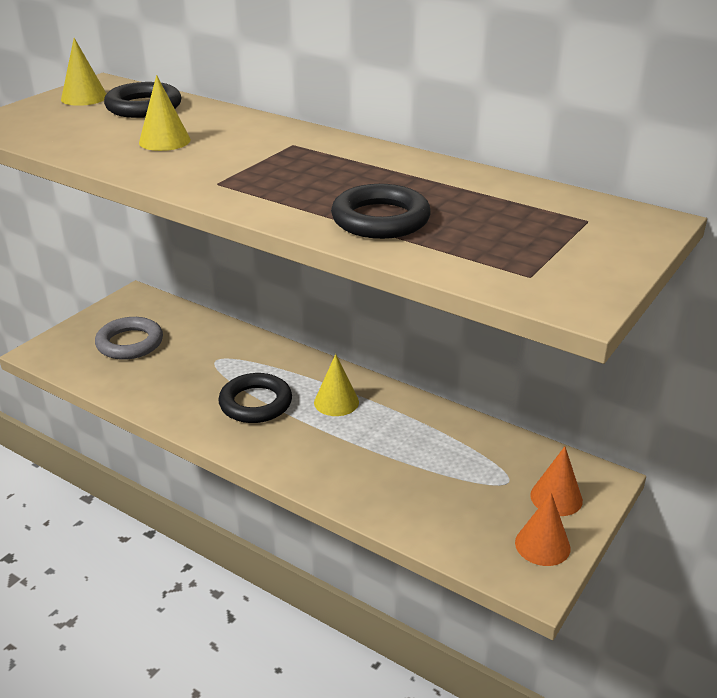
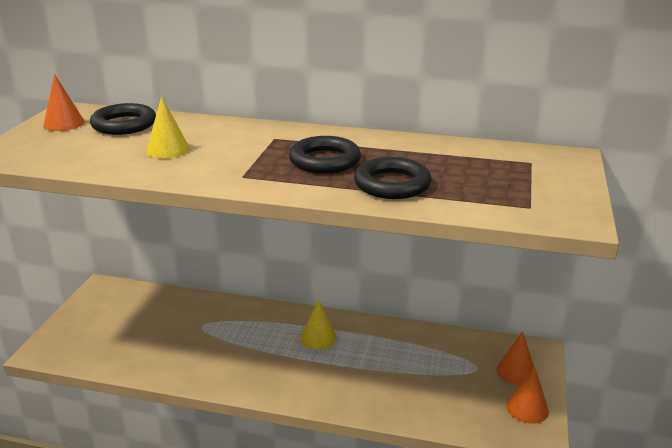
camera: 20 degrees left, 5 degrees down
(84, 98) = (64, 123): yellow cone -> orange cone
(130, 343) = (119, 327): grey ring -> none
(255, 403) = (255, 353): black ring -> black ring (324, 161)

